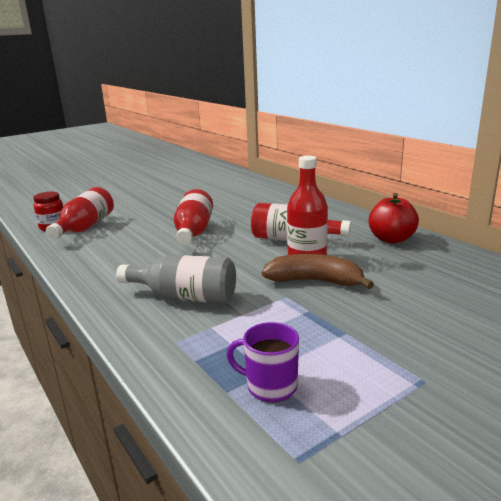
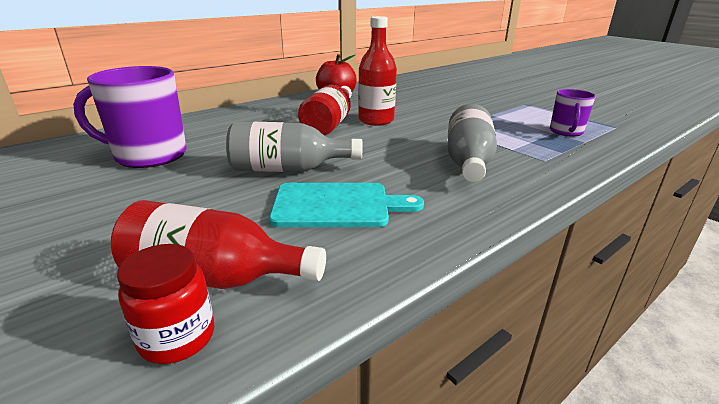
camera: 95 degrees left, 5 degrees up
(134, 247) = (337, 205): none -> turquoise cutting board
(193, 232) = (288, 169): red bottle -> grey bottle
(228, 197) = (149, 155): none -> purple mug
(315, 281) = (419, 119): brown banana -> none

